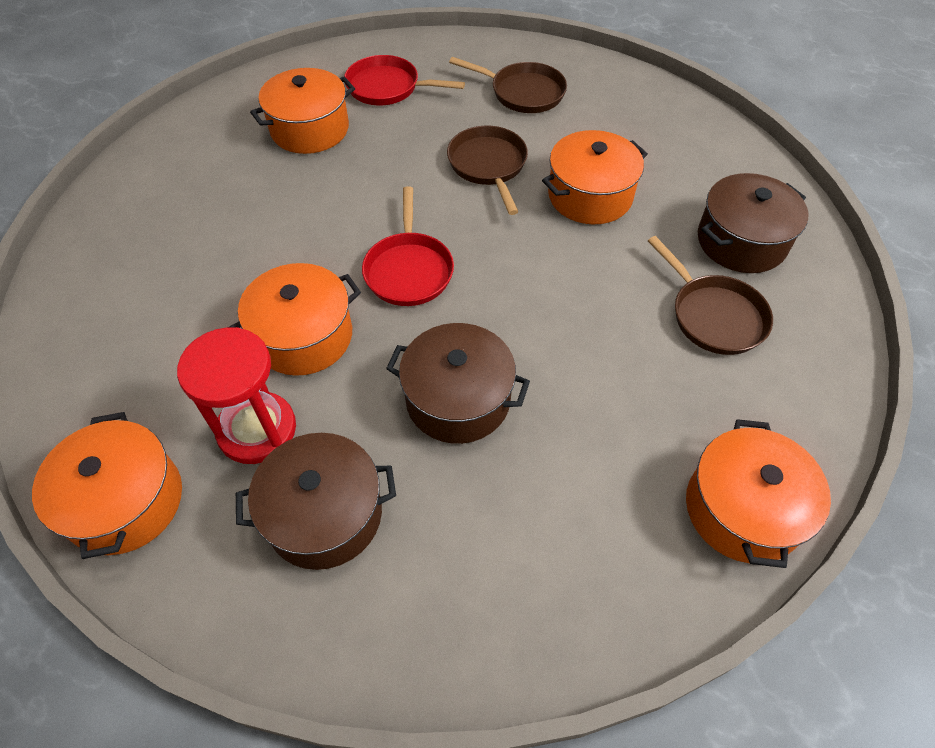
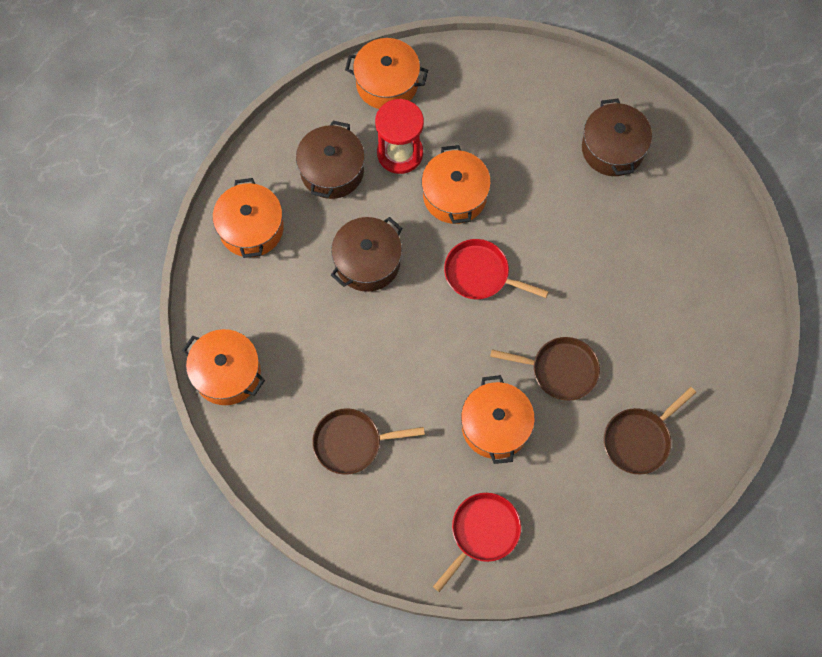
camera: 115 degrees right, 15 degrees up
(310, 129) = (659, 259): orange pot -> orange pot (251, 228)
(388, 87) = (691, 335): red pan -> red pan (482, 533)
(741, 241) = (402, 505): brown pot -> brown pot (613, 148)

